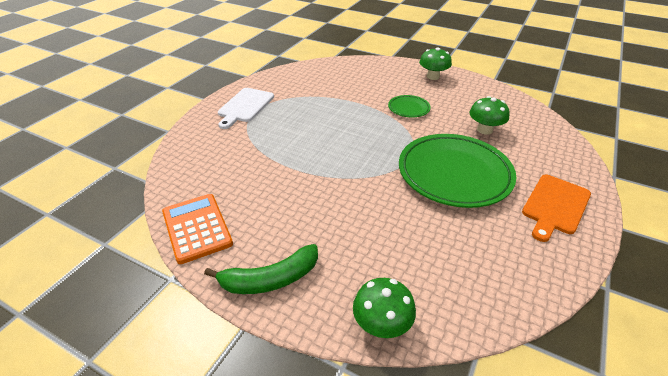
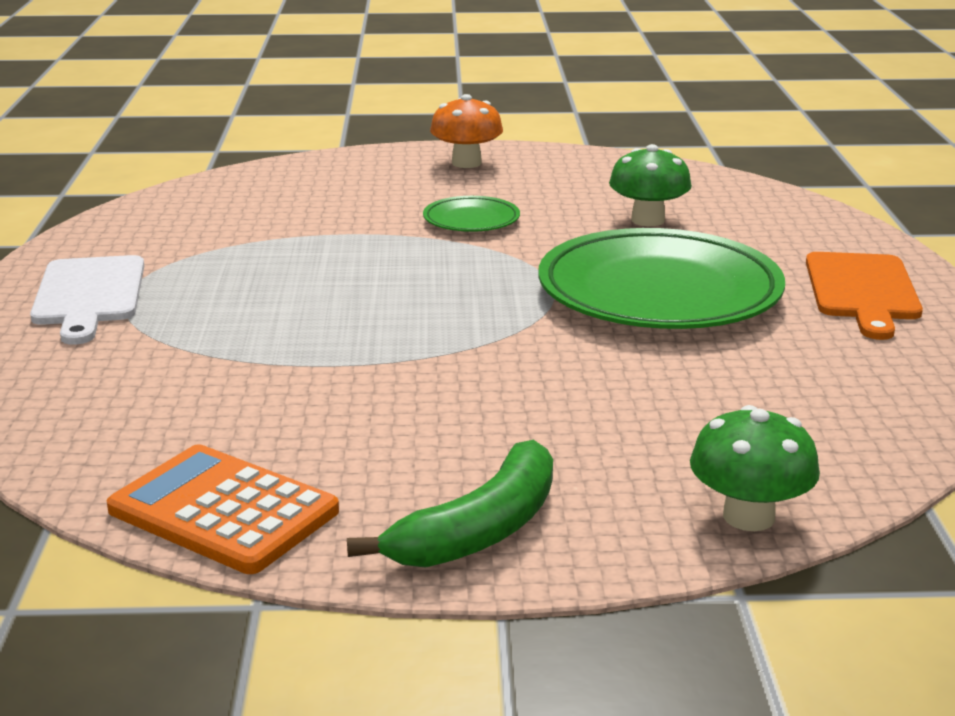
camera: 30 degrees left, 15 degrees down
(433, 77) = (466, 163): green mushroom -> orange mushroom

